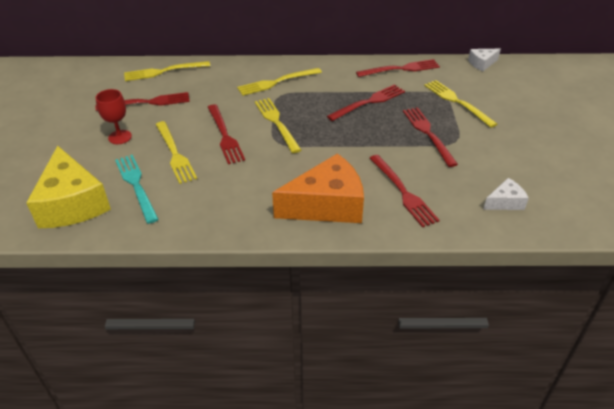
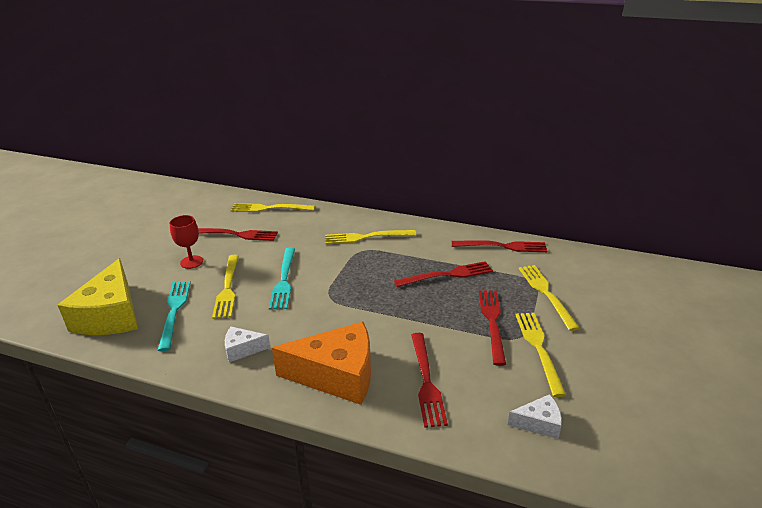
camera: 20 degrees right, 10 degrees down
(225, 136) = (284, 281): red fork -> turquoise fork
(276, 122) = (340, 277): yellow fork -> yellow fork (538, 347)
(482, 63) = (599, 257): white cheese -> white cheese (243, 349)

